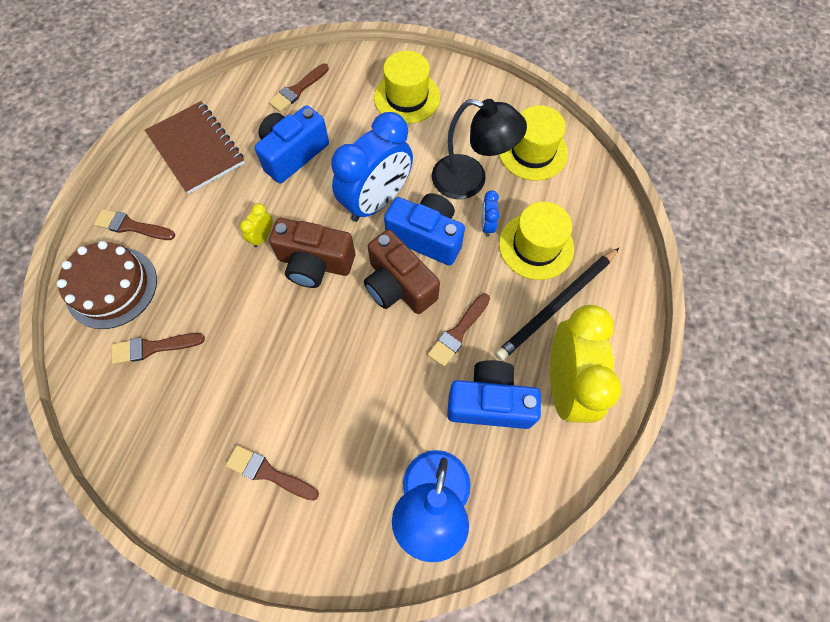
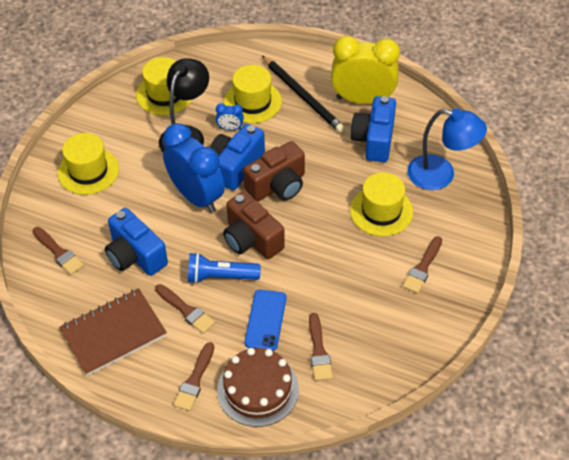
camera: 85 degrees left, 15 degrees down
(200, 287) = (265, 320): none -> blue phone
(262, 237) = (220, 277): yellow clock -> blue flashlight
(315, 263) = (251, 239): brown camera -> brown camera turned 120 degrees clockwise
(363, 415) = (381, 211): none -> yellow hat
(458, 332) = (320, 153): brown brush -> brown brush (186, 310)

